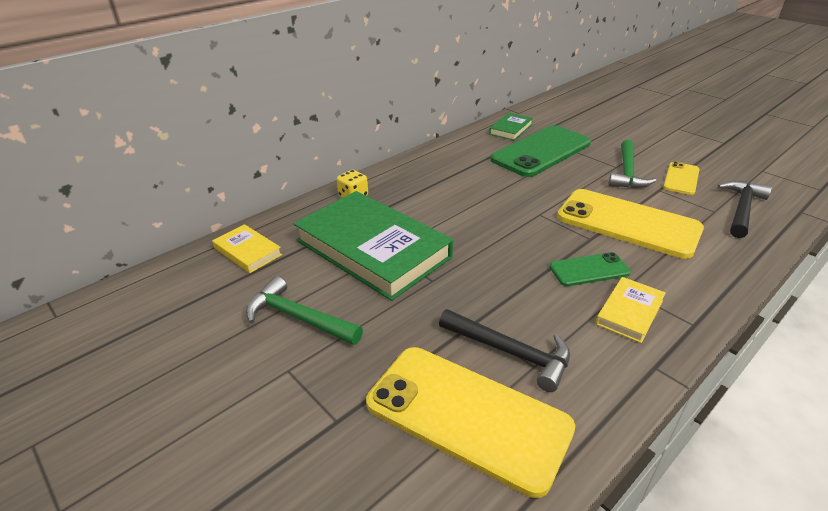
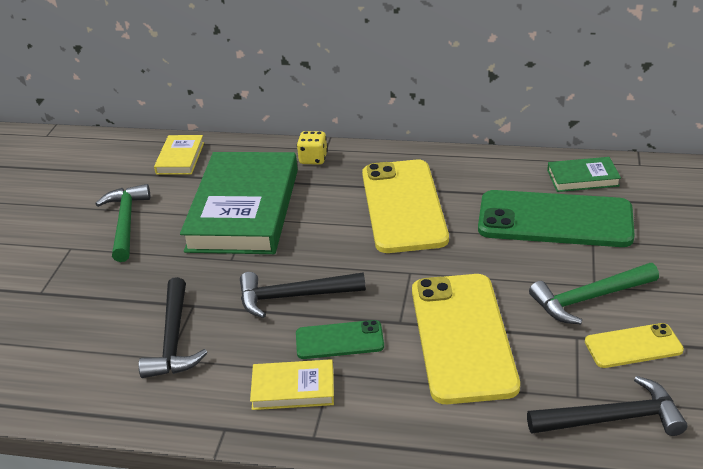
camera: 55 degrees right, 0 degrees up
(467, 416) = (87, 347): yellow phone -> yellow phone (403, 206)
(516, 269) = (294, 297): none -> black hammer
(589, 270) = (339, 340): green phone -> green phone turned 45 degrees counterclockwise

